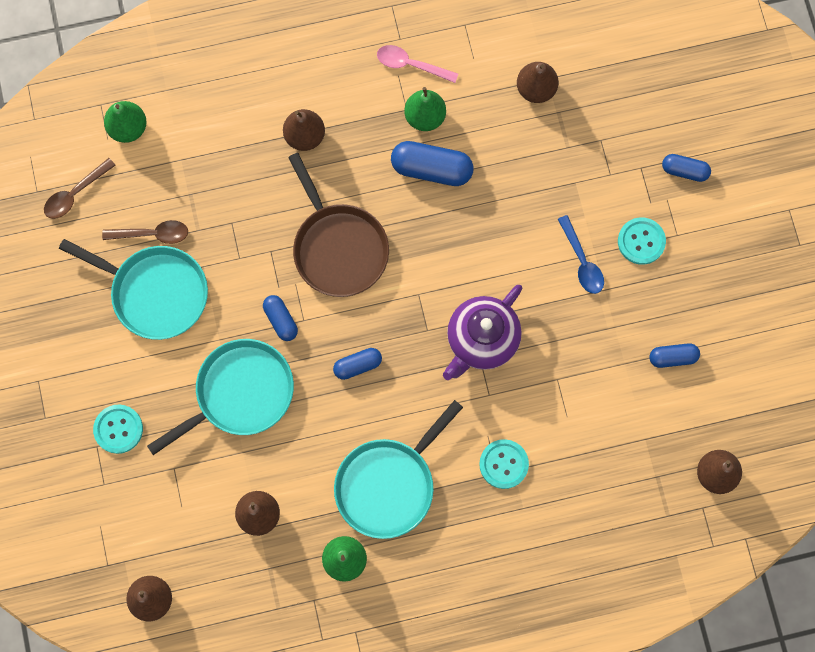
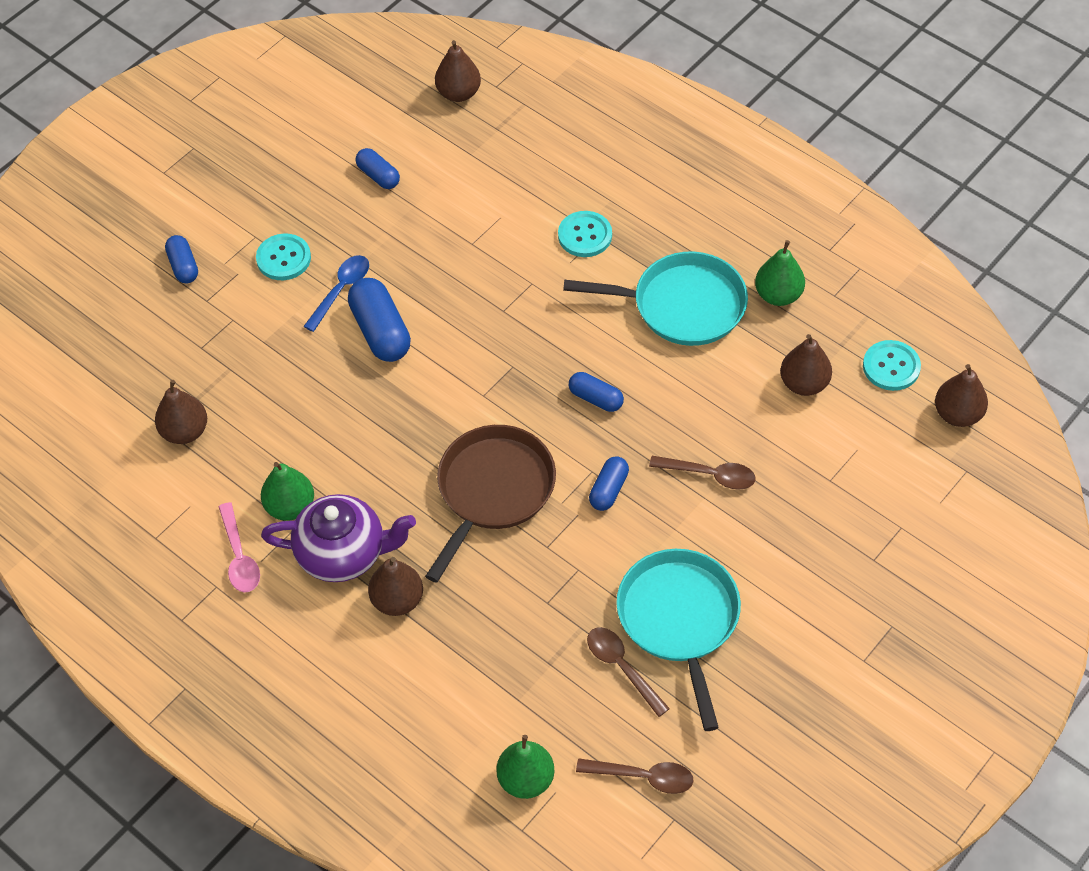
camera: 125 degrees left, 20 degrees down
(118, 429) = (840, 553): turquoise button -> turquoise button (891, 367)
(240, 393) = (709, 475): turquoise pan -> brown spoon
(431, 169) = (343, 465): blue capsule -> blue capsule (380, 331)
(481, 339) = (484, 319): purple teapot -> purple teapot (343, 553)

